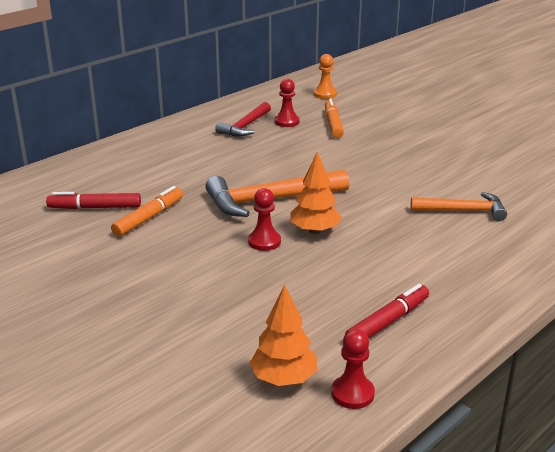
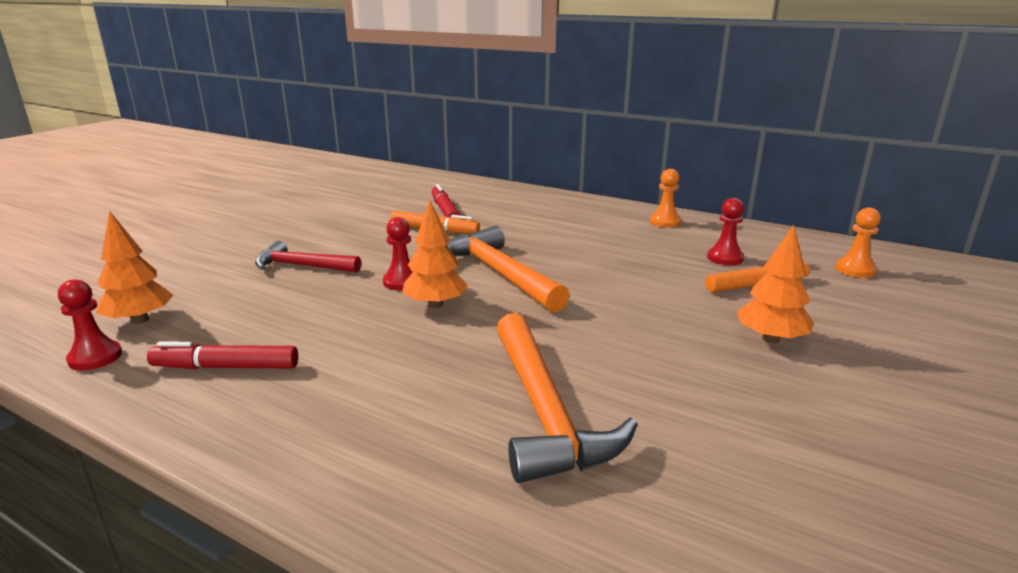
camera: 75 degrees right, 5 degrees down
(205, 124) = (665, 222): none -> orange pawn
(245, 126) = (683, 239): red hammer -> red hammer (302, 266)
(387, 322) = (226, 367): red marker -> red marker turned 150 degrees clockwise
(402, 138) = (770, 339): none -> orange tree
(463, 211) = (544, 411): orange hammer -> orange hammer, size x1.57

